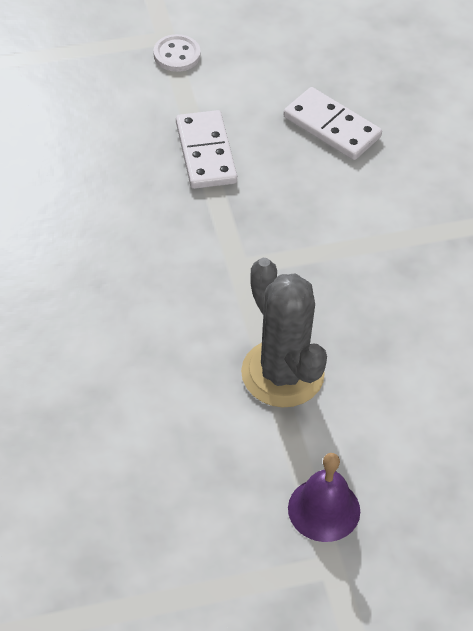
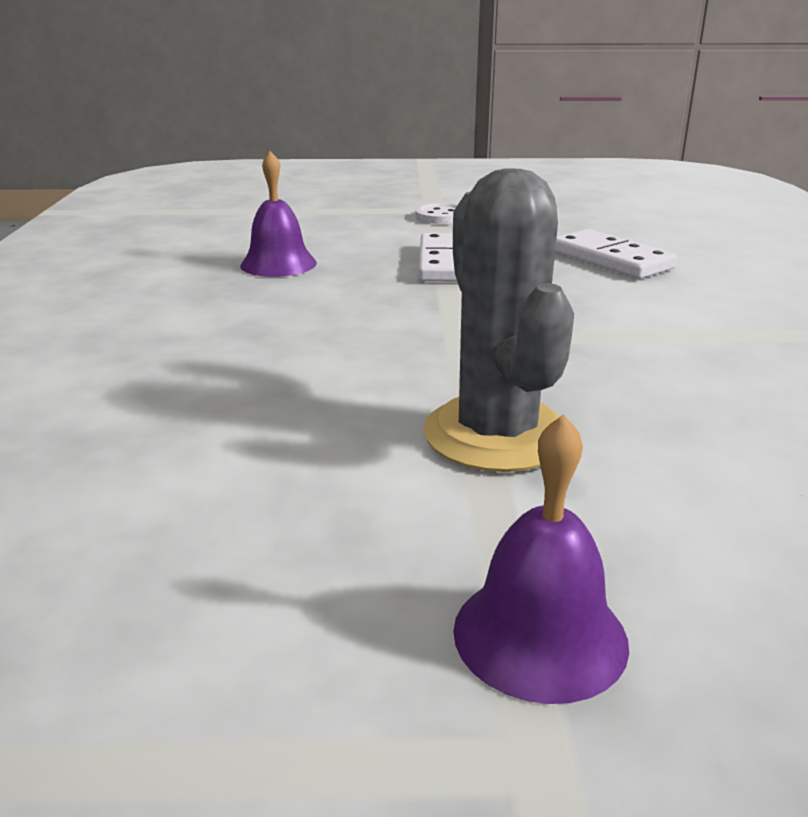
camera: 15 degrees right, 25 degrees down
(70, 174) = (278, 264): none -> purple bell

